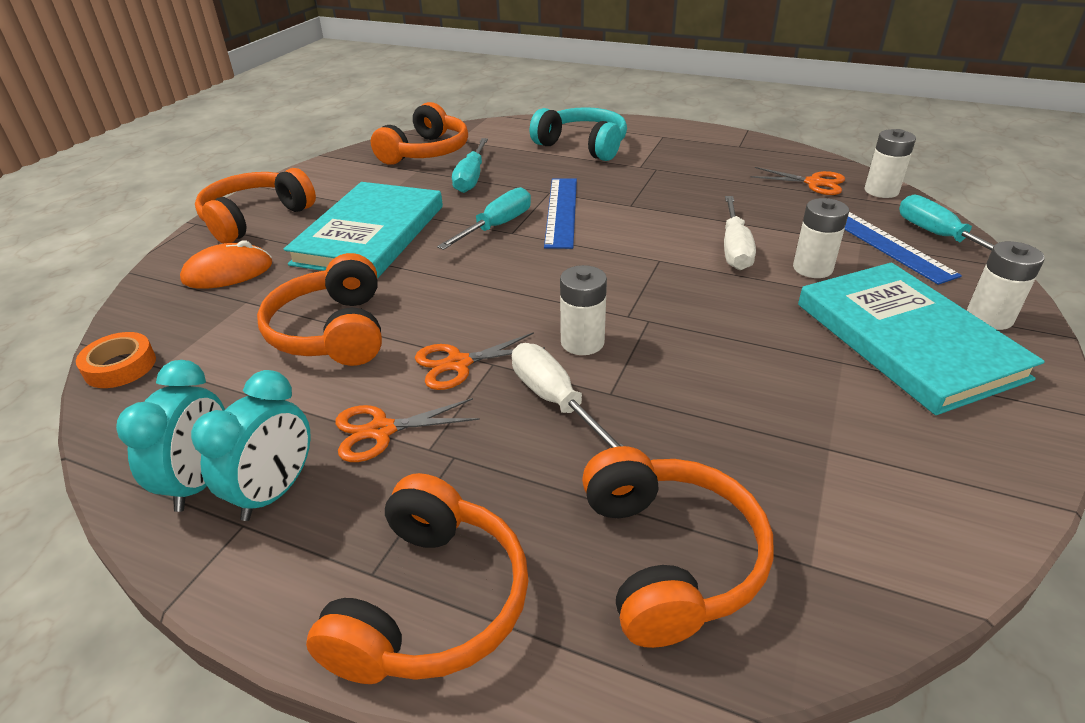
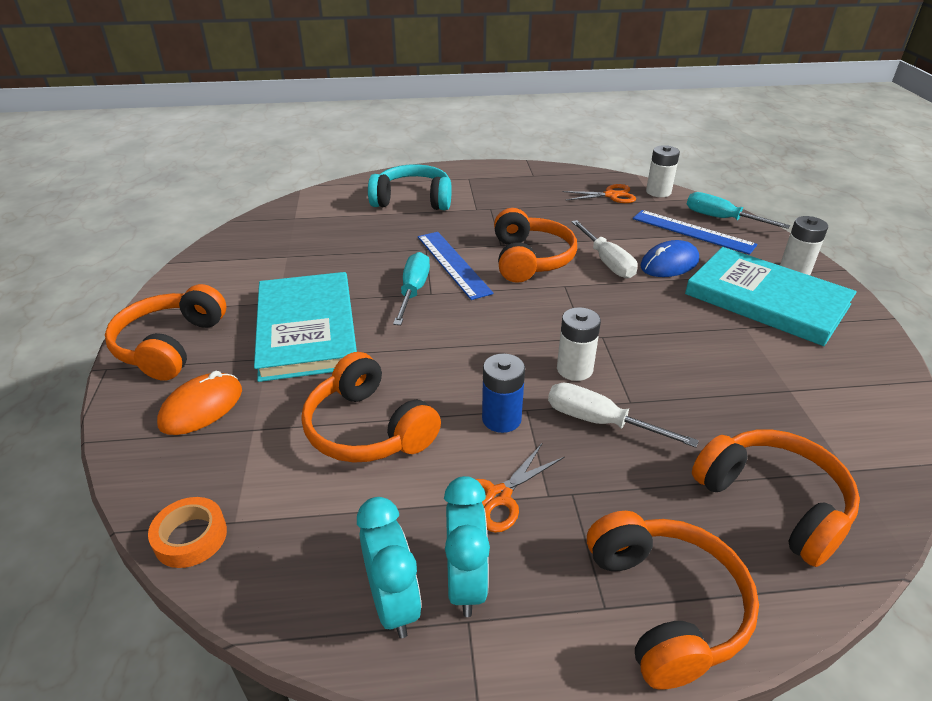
camera: 30 degrees left, 0 degrees up
(426, 152) = (276, 236): orange headphones -> orange headphones (530, 259)
(458, 363) = (501, 419): orange scissors -> blue battery
(471, 178) = (345, 252): turquoise screwdriver -> none
(812, 268) = (669, 263): white battery -> blue mouse

